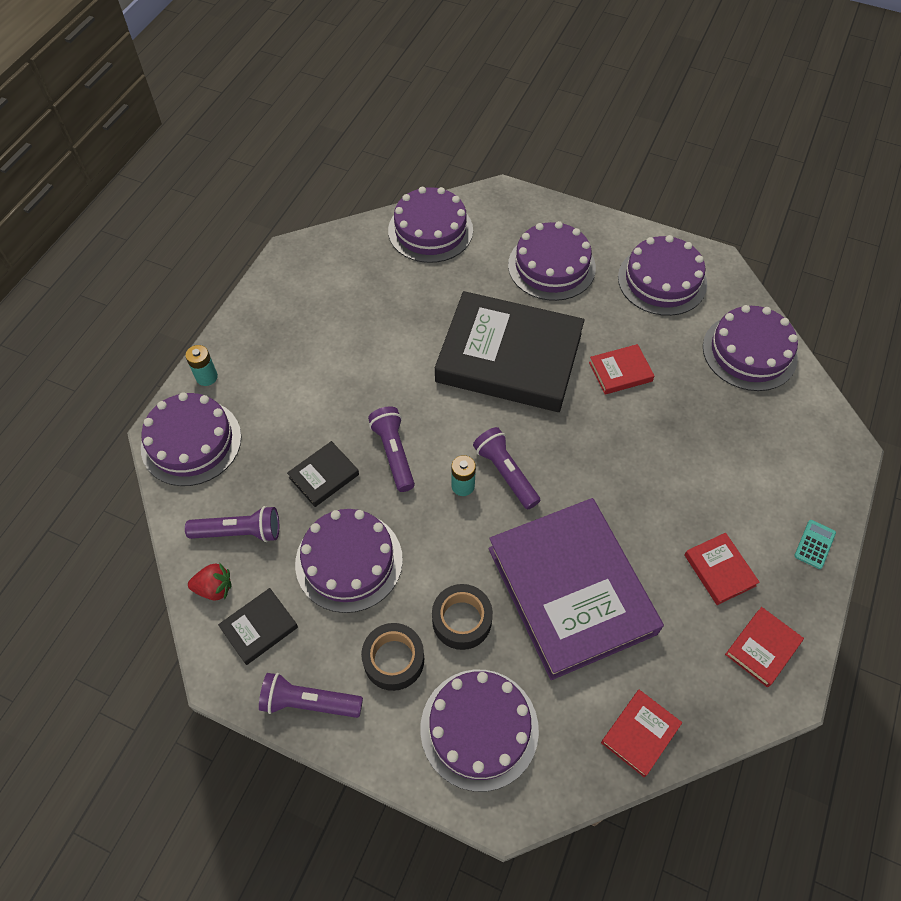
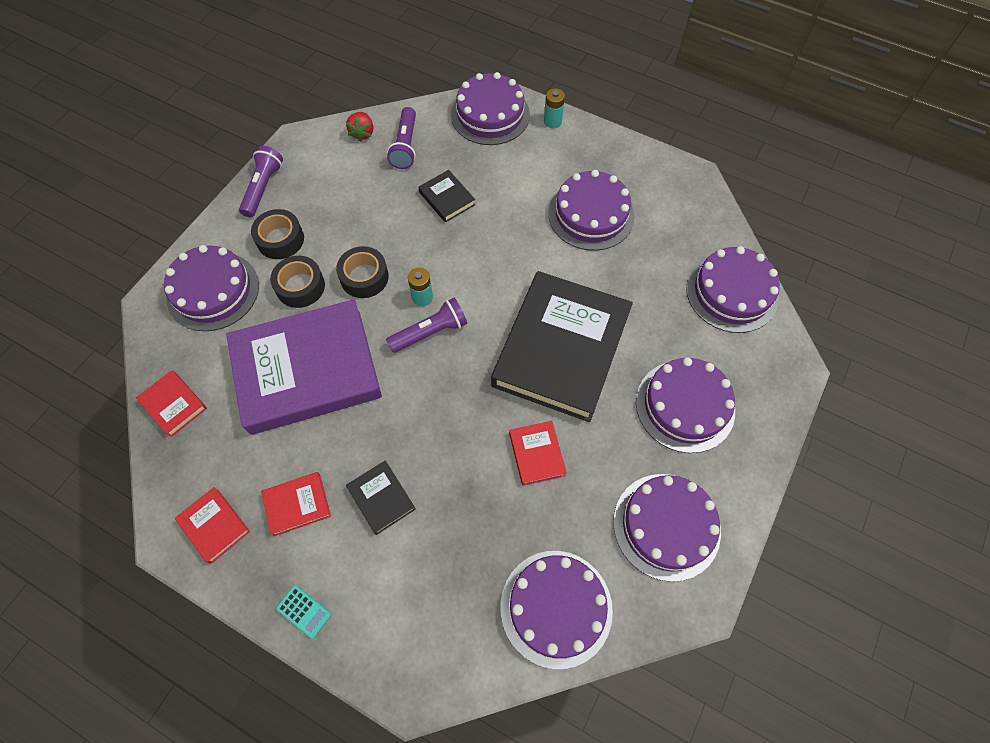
camera: 95 degrees right, 5 degrees up
(259, 627) = (326, 159): black book -> black book (381, 498)
(349, 561) = (367, 213): purple cake -> purple cake (591, 215)
(394, 453) = (462, 248): purple flashlight -> none
(442, 550) = (364, 277): none -> black tape

